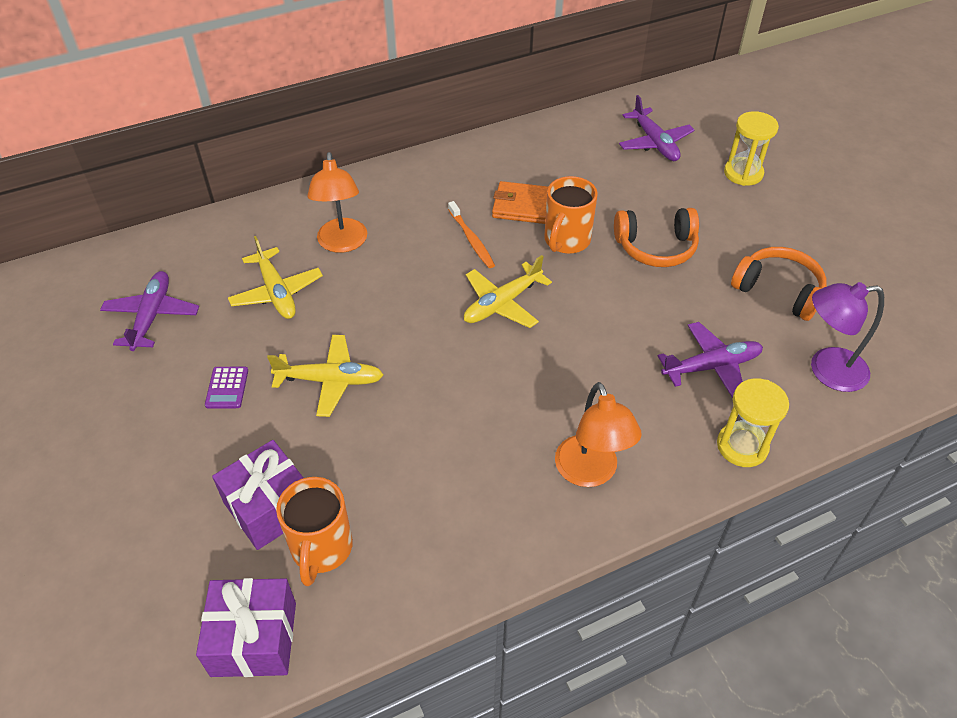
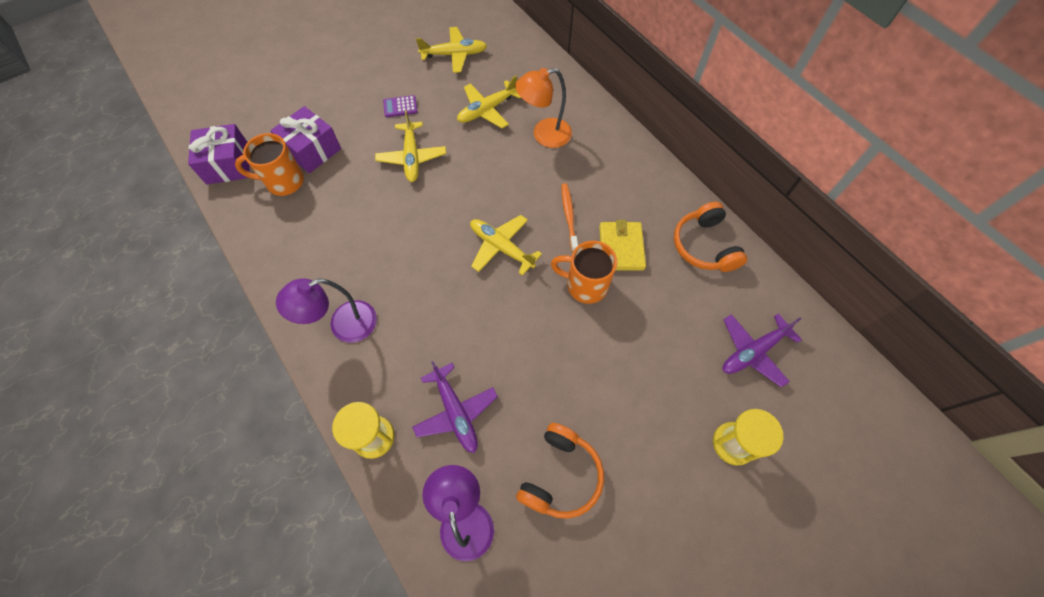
camera: 80 degrees right, 15 degrees up
(152, 316) = (454, 55): purple plane -> yellow plane
(471, 240) = (569, 216): orange toothbrush -> orange toothbrush turned 120 degrees clockwise
(524, 206) = (621, 248): orange wallet -> yellow wallet
(590, 473) = (343, 325): orange lamp -> purple lamp
(656, 247) = (595, 360): orange headphones -> orange headphones (704, 246)

